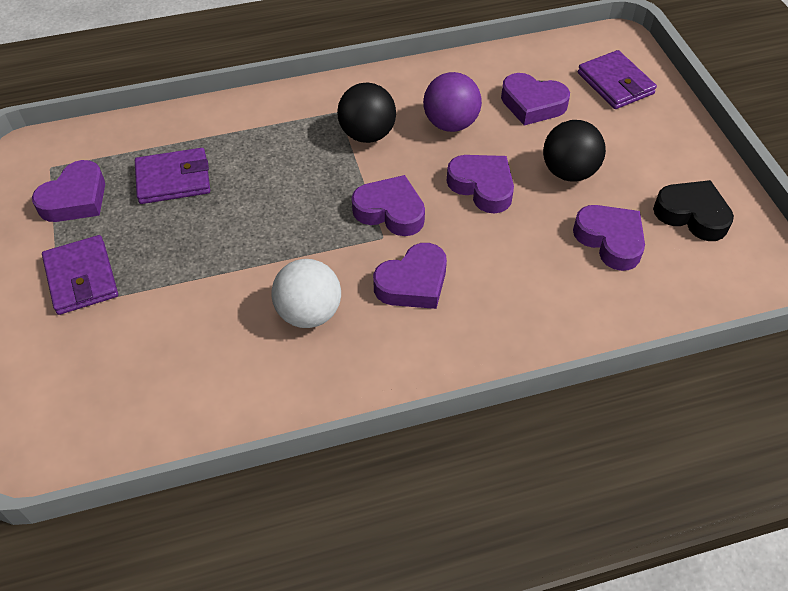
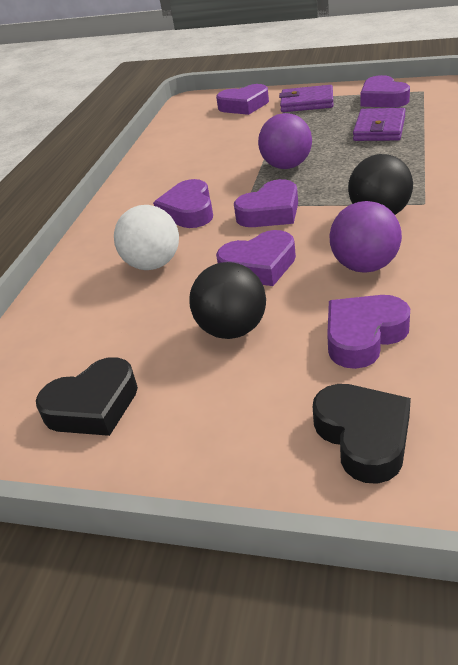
camera: 125 degrees right, 15 degrees down
(285, 233) = (287, 166): none -> purple ball
(309, 313) = (205, 169): white ball -> white ball (153, 264)
(610, 240) = (124, 327): purple heart -> purple heart (244, 106)
(615, 83) = (363, 436): purple wallet -> black heart

